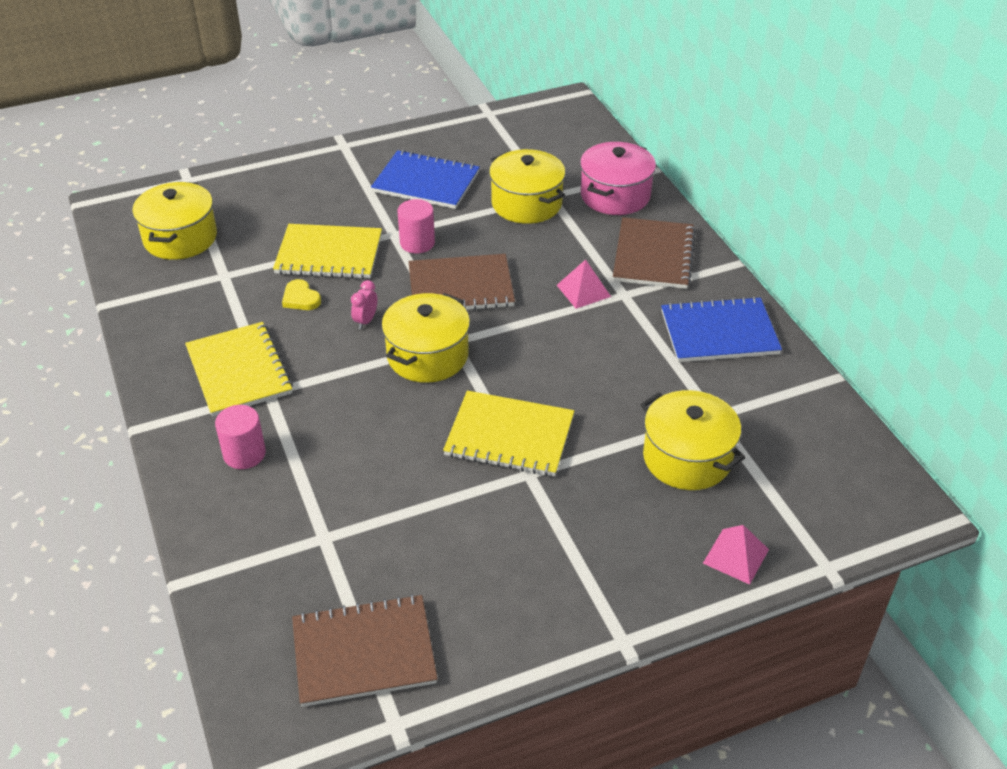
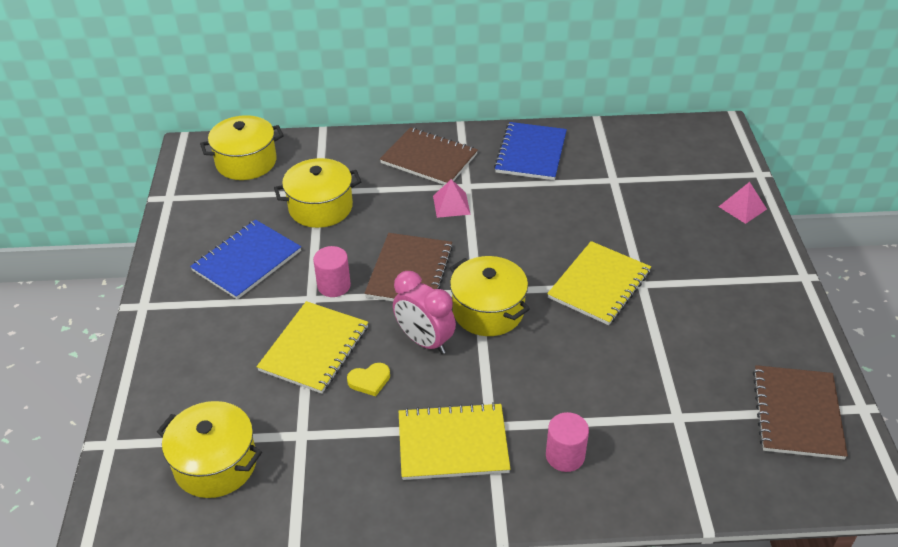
camera: 70 degrees left, 0 degrees up
(366, 321) = (424, 341): pink clock -> pink clock, size x2.01
(615, 195) = (342, 157): pink pot -> none
(687, 458) = (650, 203): yellow pot -> yellow pot (246, 162)

